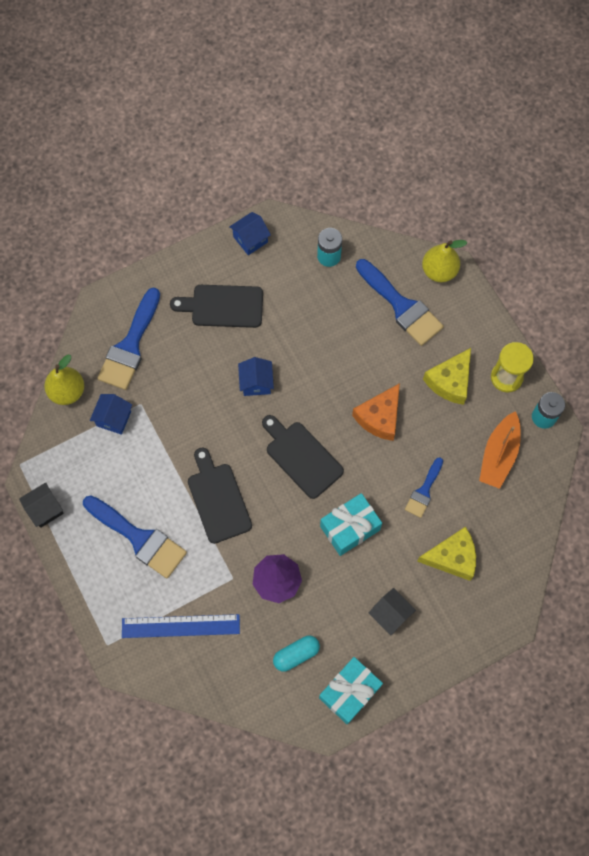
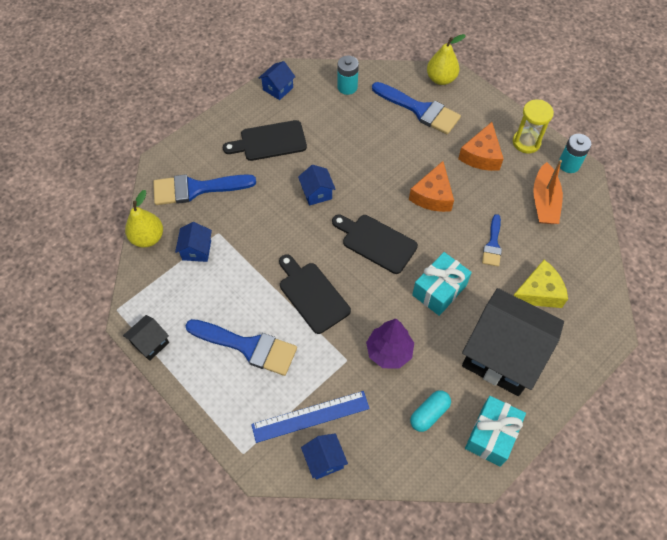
camera: 15 degrees left, 10 degrees down
(130, 346) = (196, 189): blue brush -> blue brush turned 75 degrees clockwise
(181, 672) = (324, 460): none -> blue house
(390, 614) = (503, 355): black house -> black house, size x2.33
(450, 381) = (481, 155): yellow cheese -> orange cheese

